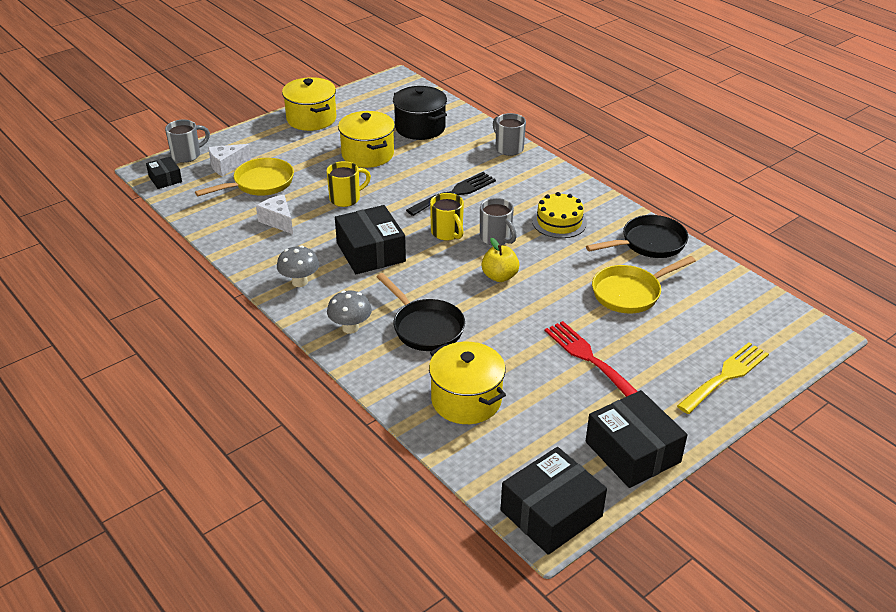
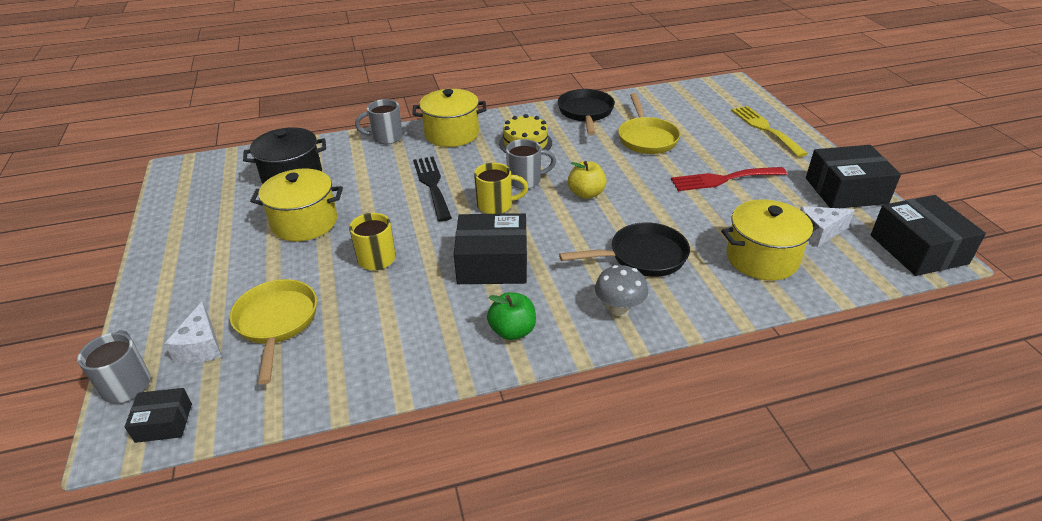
camera: 65 degrees left, 0 degrees up
(278, 221) = (374, 323): white cheese -> white cheese (818, 233)
(299, 282) = (512, 331): grey mushroom -> green apple
(311, 119) = (180, 247): yellow pot -> yellow pot (452, 134)

